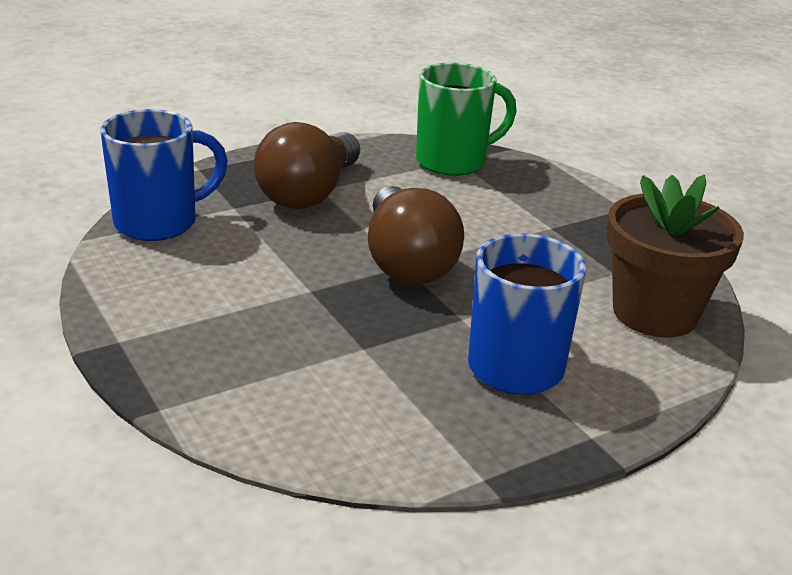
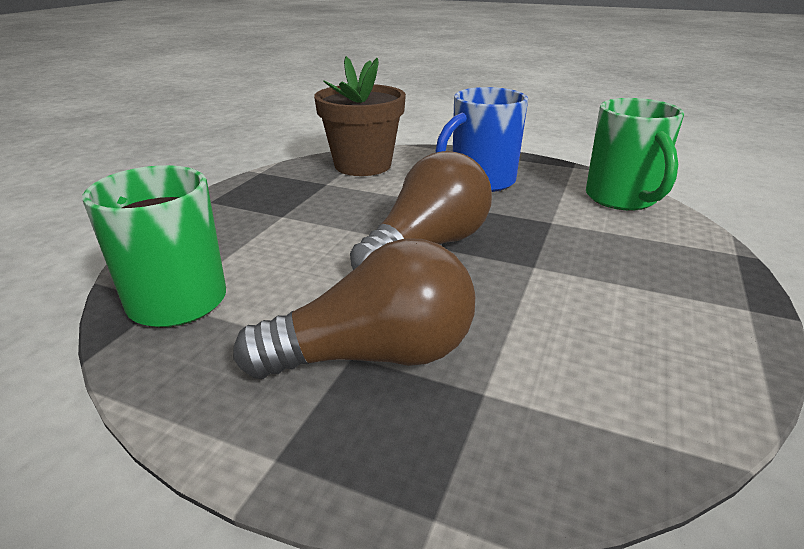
camera: 125 degrees left, 0 degrees up
(159, 222) = (609, 427): blue mug -> none
(344, 434) = (622, 199): none -> green mug

